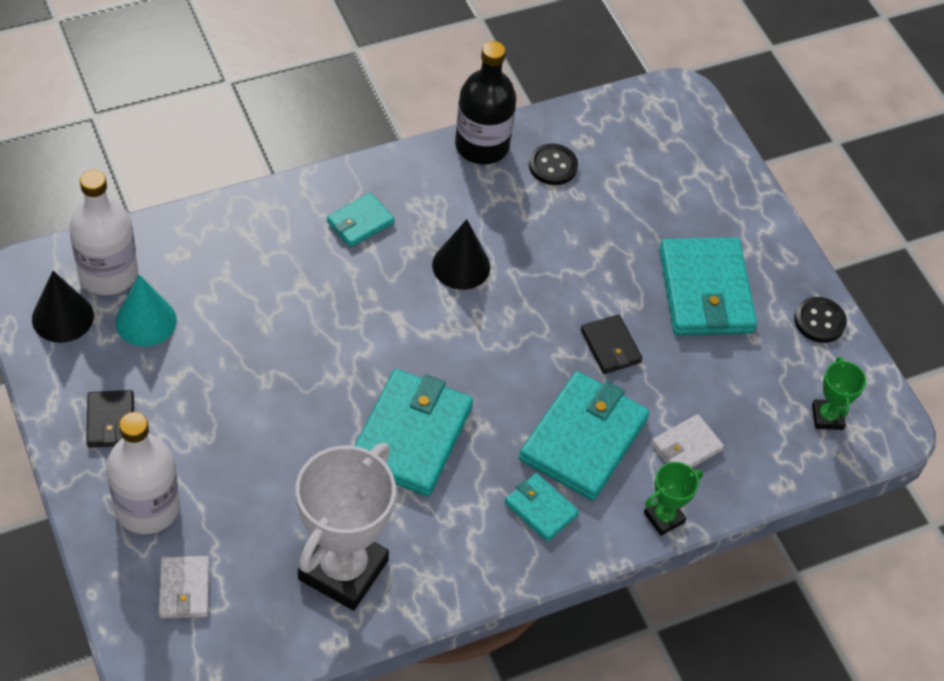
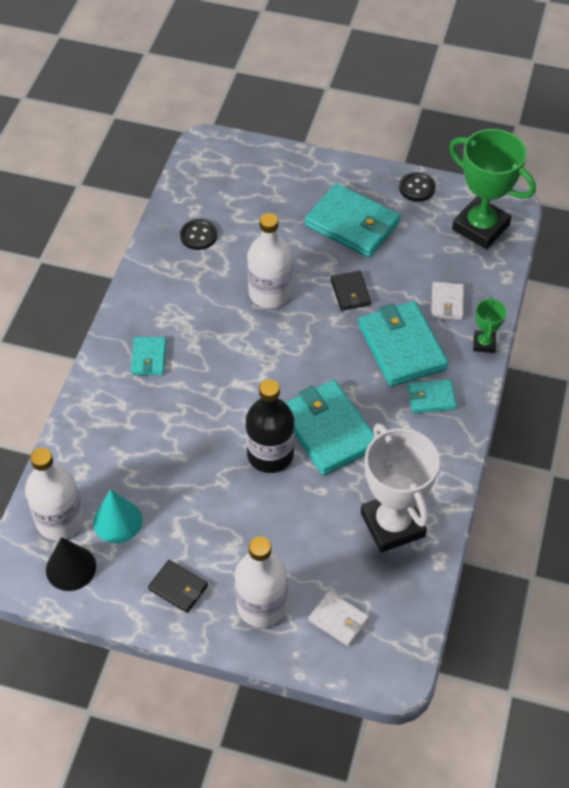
camera: 45 degrees left, 0 degrees up
(461, 266) = (229, 327): black cone -> none
(482, 146) = (150, 260): black bottle -> black bottle (270, 454)
(539, 274) = (270, 293): none -> white bottle
(610, 346) = (350, 292): black wallet -> black wallet turned 60 degrees clockwise
(827, 417) = (480, 227): green trophy -> green trophy, size x2.12

